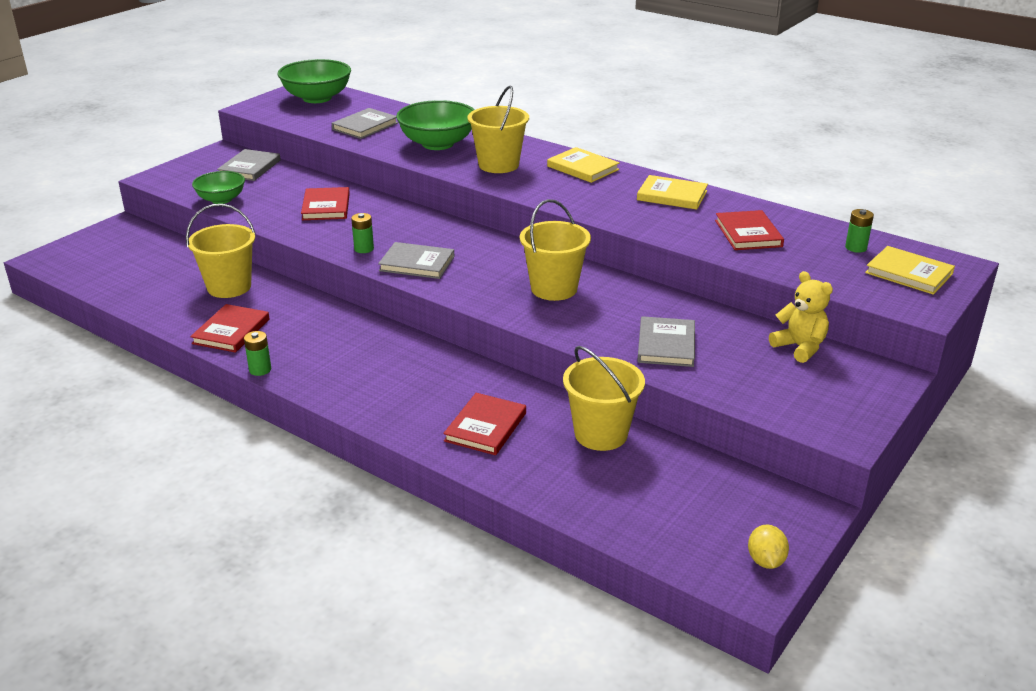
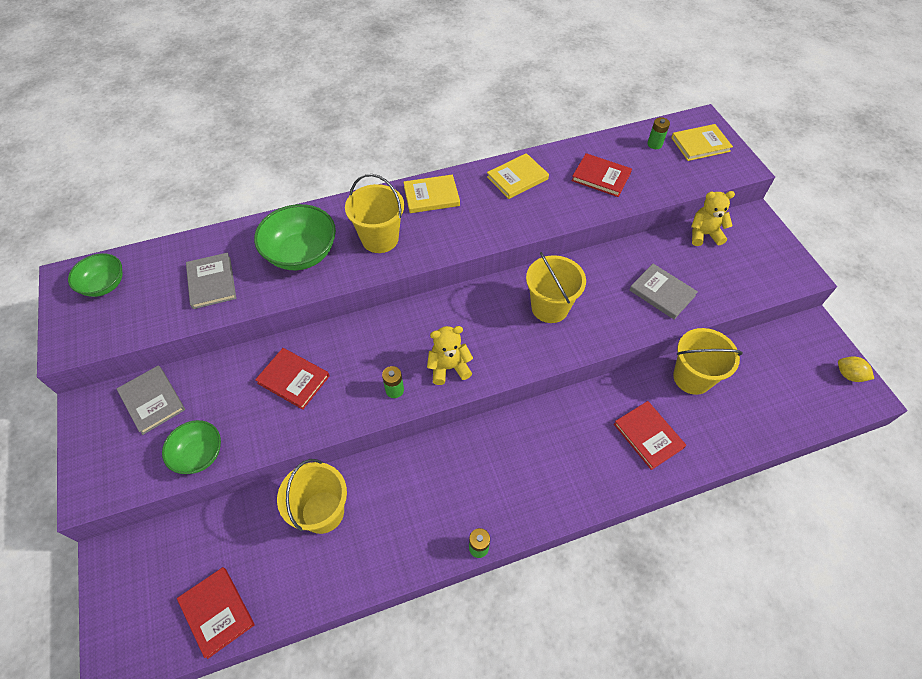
camera: 55 degrees left, 25 degrees up
(231, 331) = (401, 543): red book -> red book (217, 612)
(317, 98) = (104, 285): green bowl -> green bowl, size x0.63
(417, 263) = (449, 367): grey book -> yellow teddy bear

